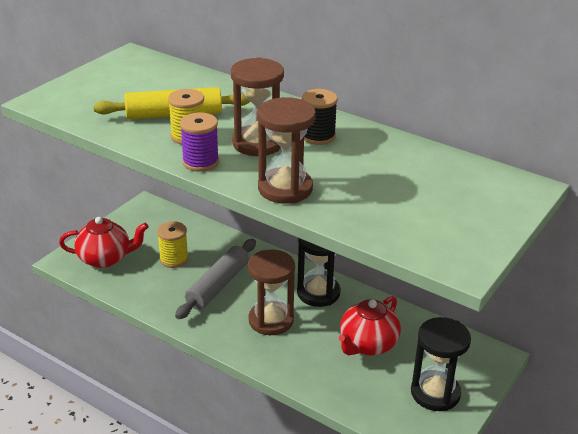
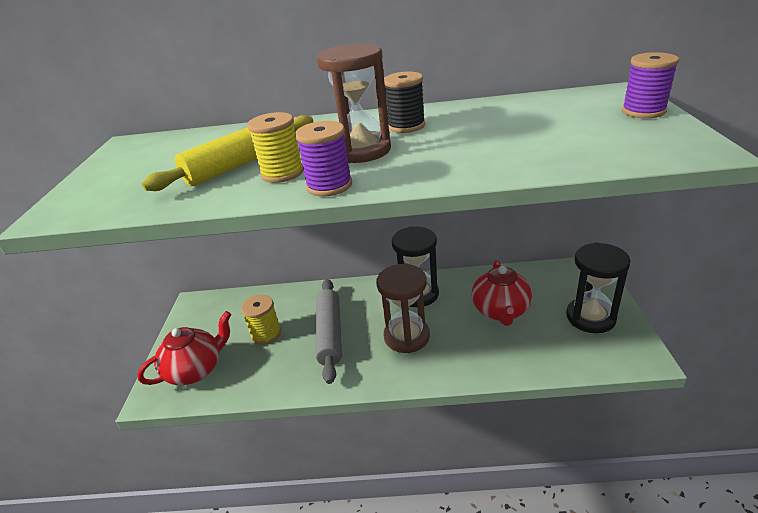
camera: 30 degrees left, 0 degrees up
(285, 189) = (449, 169): brown hourglass -> none
(499, 215) = (643, 111): none -> purple spool

